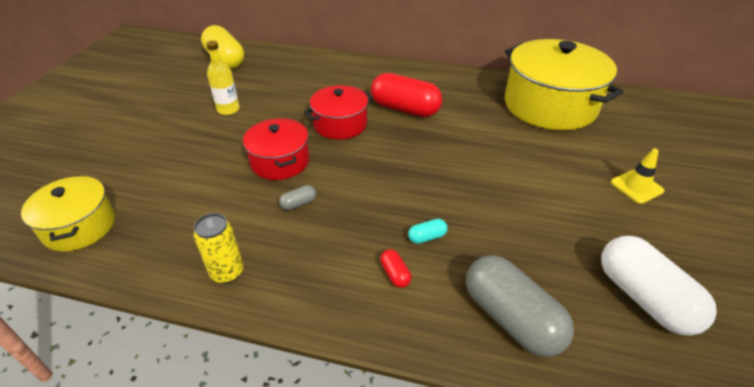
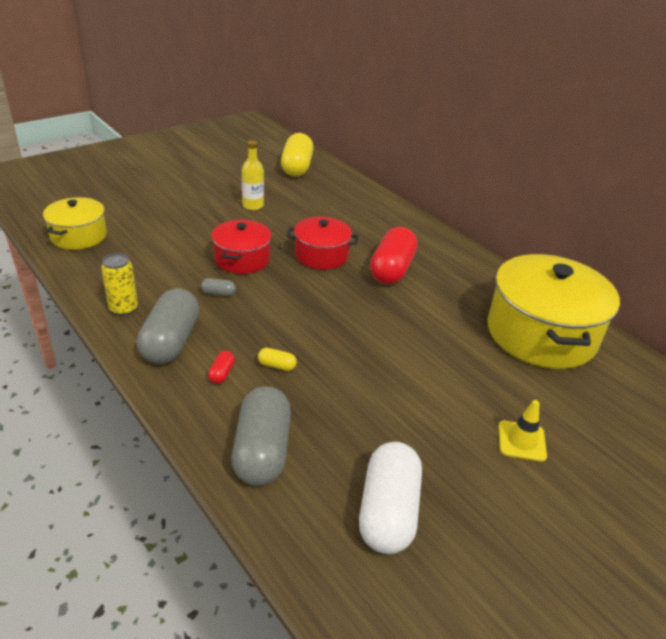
camera: 35 degrees right, 5 degrees down
(313, 274) = (171, 341): none -> grey capsule
(405, 109) = (392, 270): red capsule -> red capsule turned 45 degrees clockwise
(427, 237) = (277, 366): turquoise capsule -> yellow capsule

